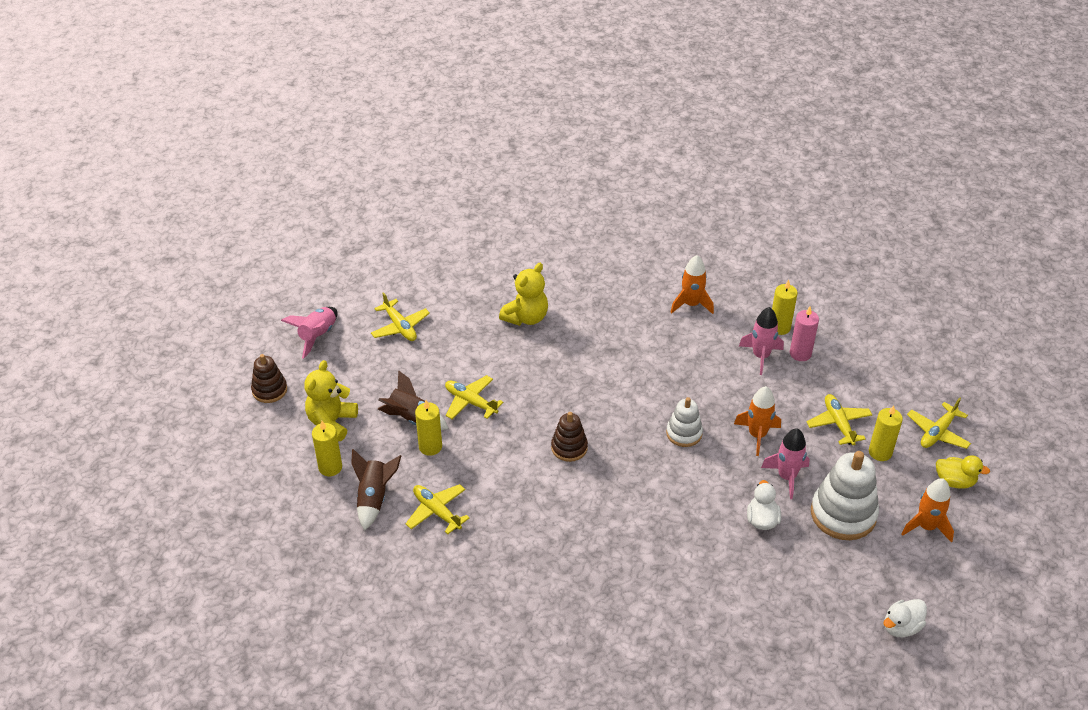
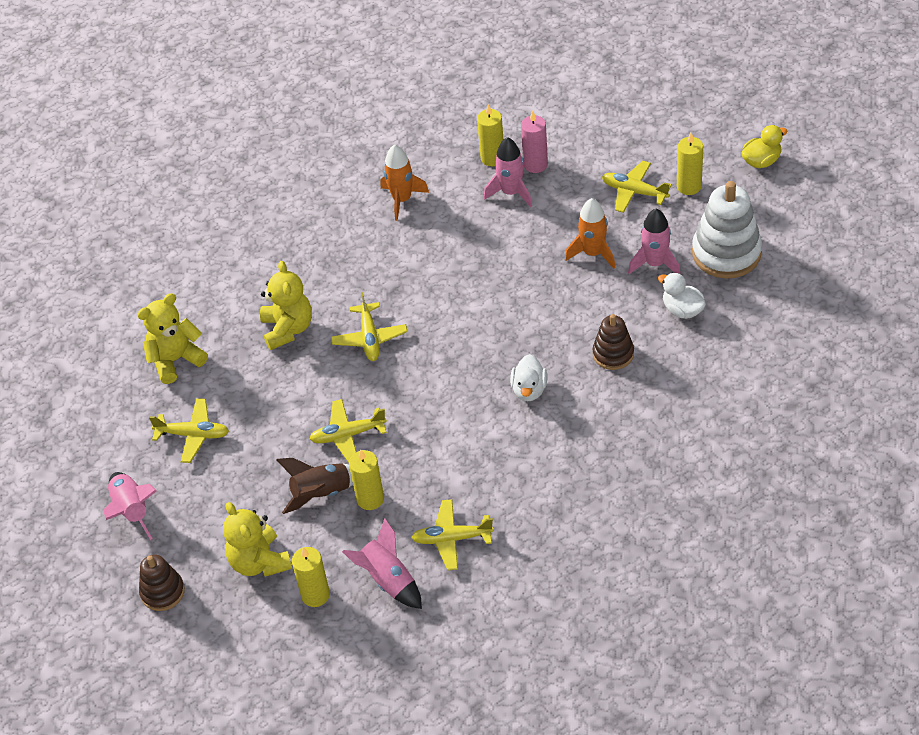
camera: 45 degrees left, 5 degrees up
(374, 498) = (388, 580): brown rocket -> pink rocket
(449, 281) = (176, 360): none -> yellow teddy bear
(569, 447) = (476, 393): brown stacking toy -> brown stacking toy (613, 354)
(684, 433) = (541, 301): white stacking toy -> none
(901, 627) = (864, 292): white duck -> white duck (529, 390)
(926, 526) = (787, 210): orange rocket -> none
(937, 432) = (704, 136): yellow plane -> yellow plane (369, 338)

